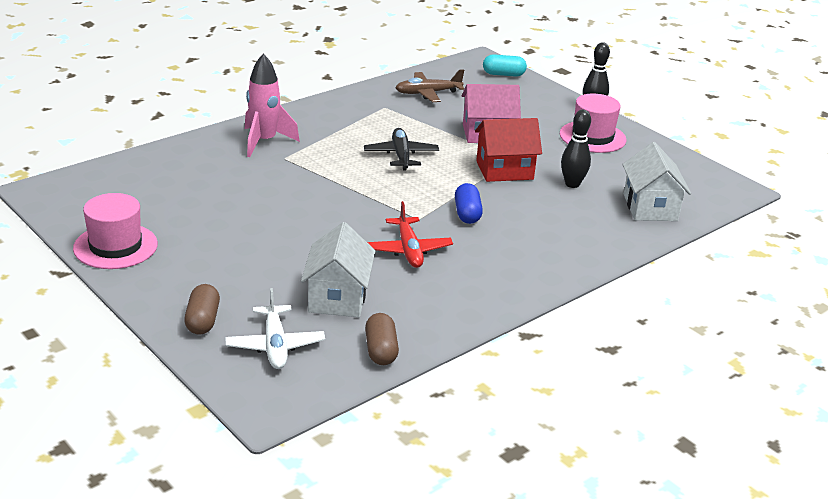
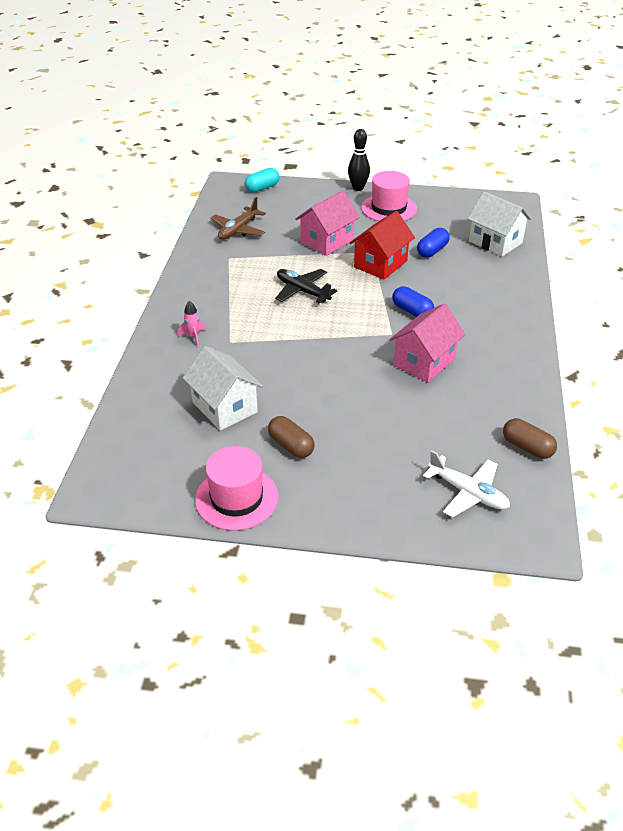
camera: 40 degrees left, 10 degrees up
(203, 320) = (396, 510): brown capsule -> brown capsule (291, 446)
(264, 142) = (193, 337): pink rocket -> pink rocket, size x0.48
(338, 297) = (443, 428): white house -> white house (225, 407)
(409, 250) = (424, 362): red plane -> pink house
(572, 184) = (432, 251): black bowling pin -> blue capsule

